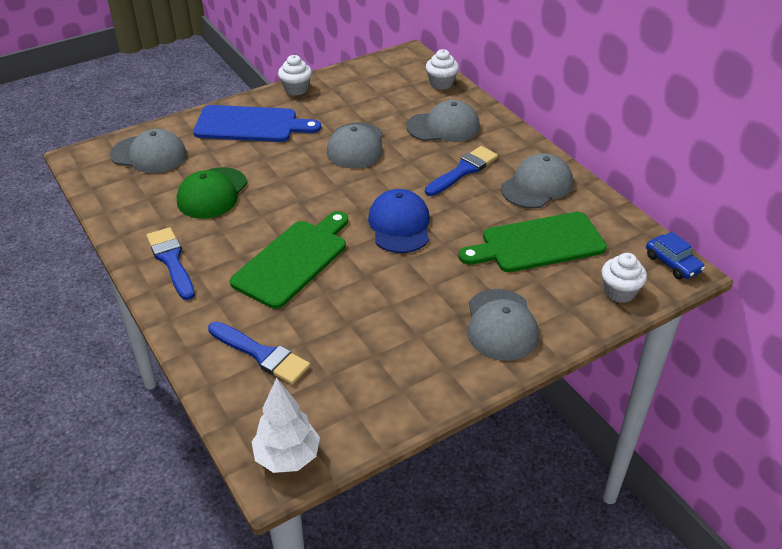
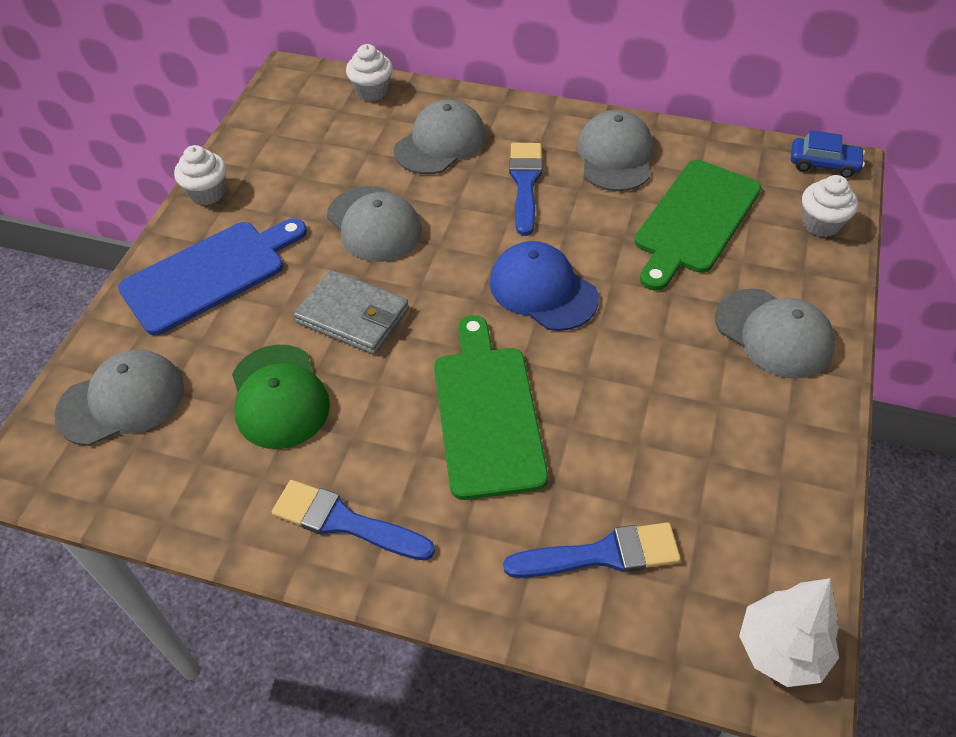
camera: 40 degrees left, 10 degrees up
(289, 180) = (353, 316): none -> grey wallet

